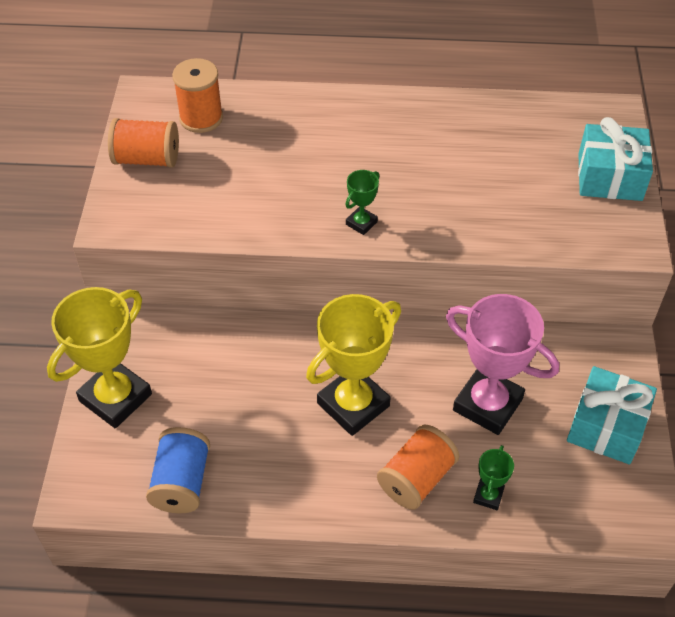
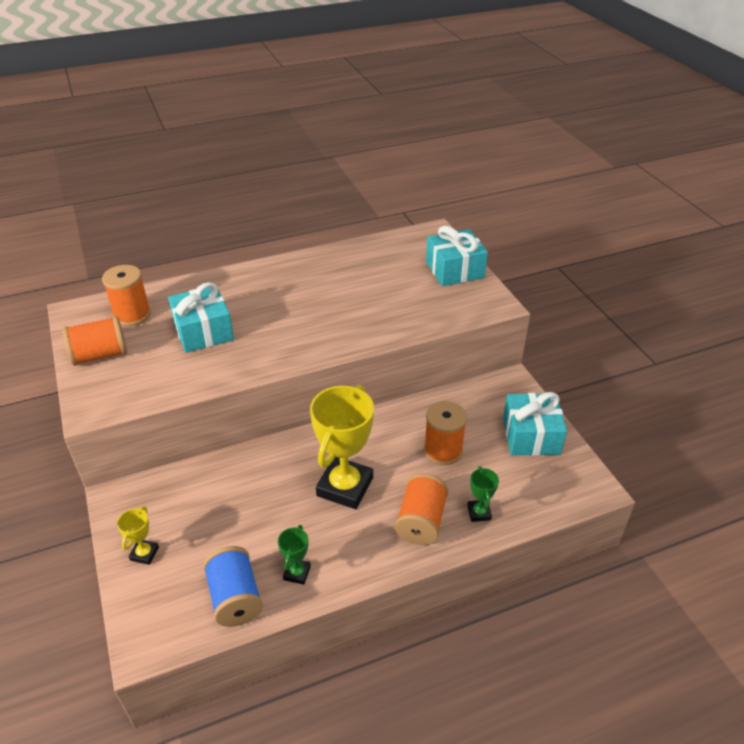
camera: 25 degrees left, 10 degrees down
(116, 398) = (144, 554): yellow trophy -> yellow trophy, size x0.46
(267, 165) = (203, 331): none -> turquoise gift
(361, 223) = (298, 348): green trophy -> green trophy (297, 573)
(488, 404) = (443, 450): pink trophy -> orange spool

